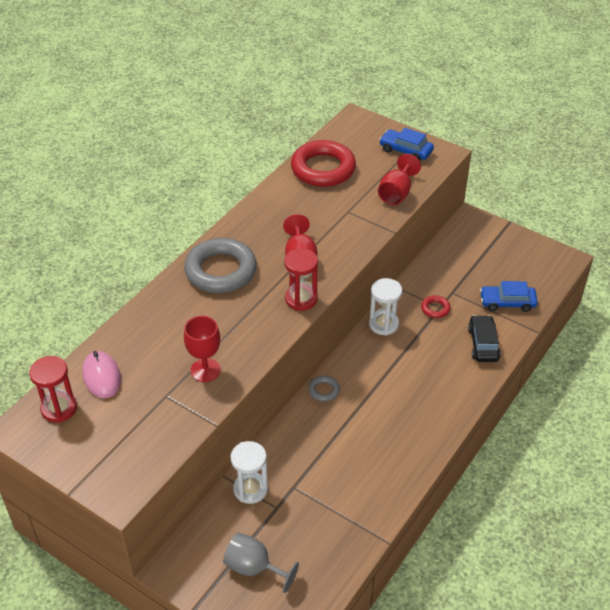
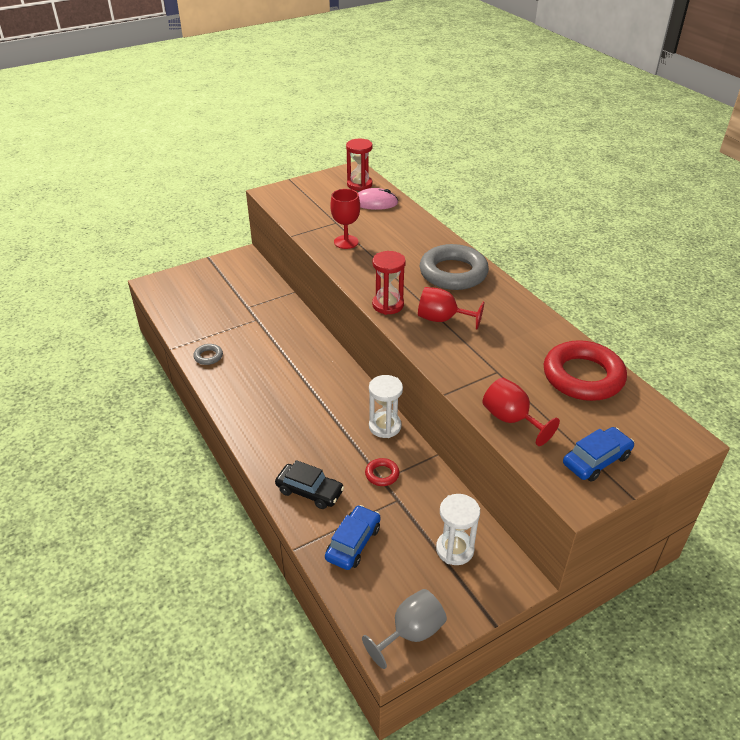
camera: 115 degrees right, 5 degrees down
(250, 489) = (272, 300): white hourglass -> white hourglass (455, 549)
(254, 568) = (212, 286): grey goblet -> grey goblet (411, 633)
(324, 390) = (333, 362): grey ring -> grey ring (208, 356)

